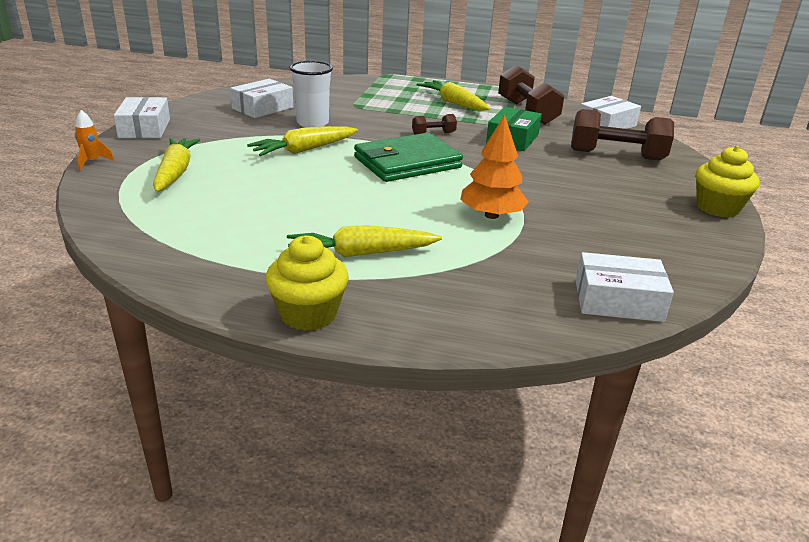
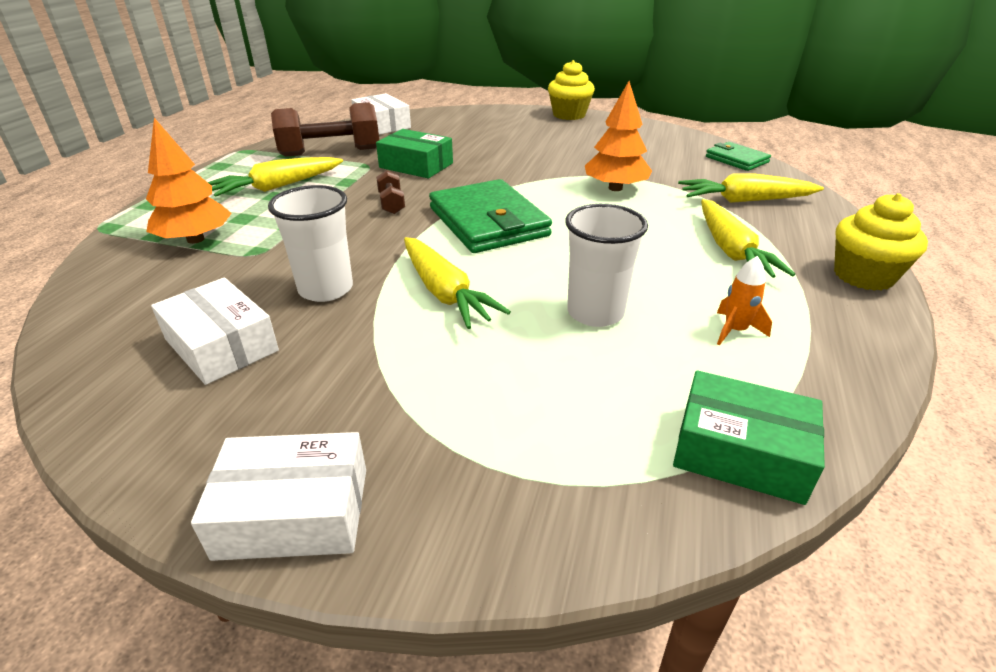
camera: 85 degrees left, 5 degrees up
(92, 162) = (509, 566): orange rocket -> orange rocket (735, 331)
(122, 216) = (740, 452): none -> green box
(175, 173) = (549, 417): yellow carrot -> yellow carrot (745, 200)
(271, 190) = (595, 312): none -> white cup
(372, 93) = (195, 239): none -> orange tree
(616, 155) = (463, 130): brown dumbbell -> none
(618, 300) = (736, 159): white box -> green wallet

